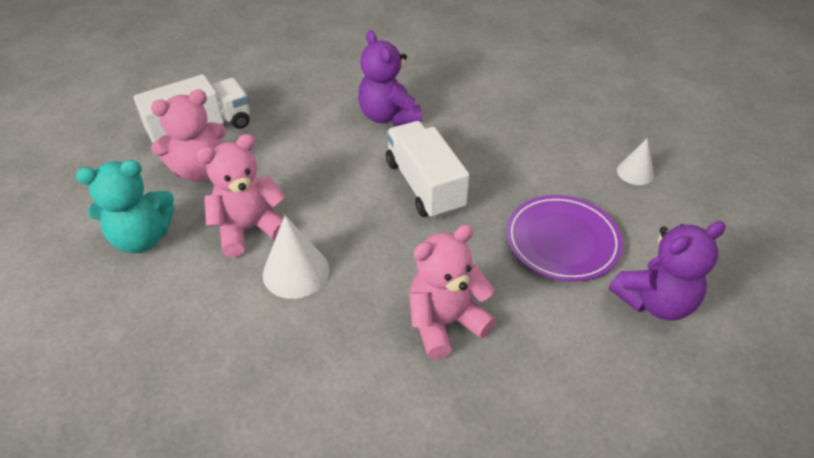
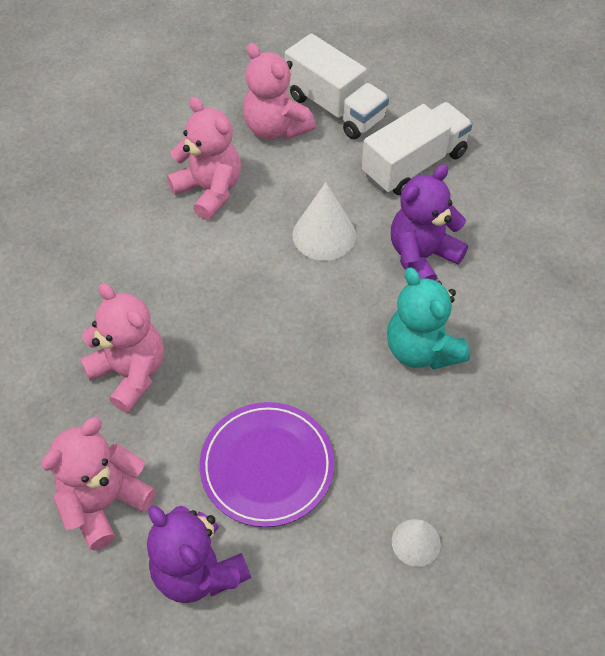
camera: 75 degrees right, 10 degrees up
(142, 238) = (178, 122): turquoise teddy bear -> turquoise teddy bear (421, 349)
(296, 272) = (166, 241): white cone -> white cone (324, 235)
(424, 185) = (315, 317): white truck -> white truck (414, 164)
(584, 361) = (105, 502): none -> pink teddy bear

